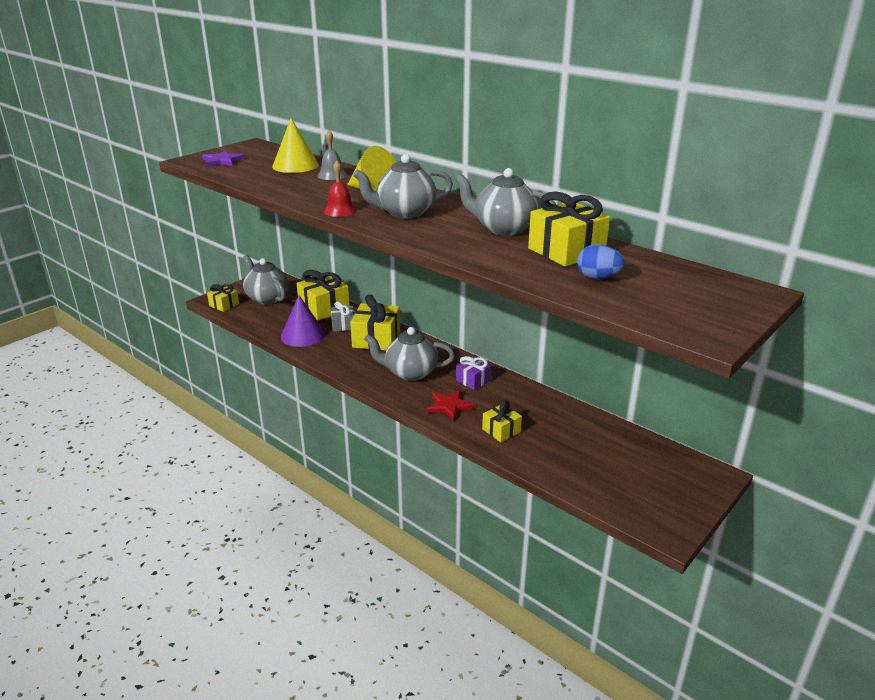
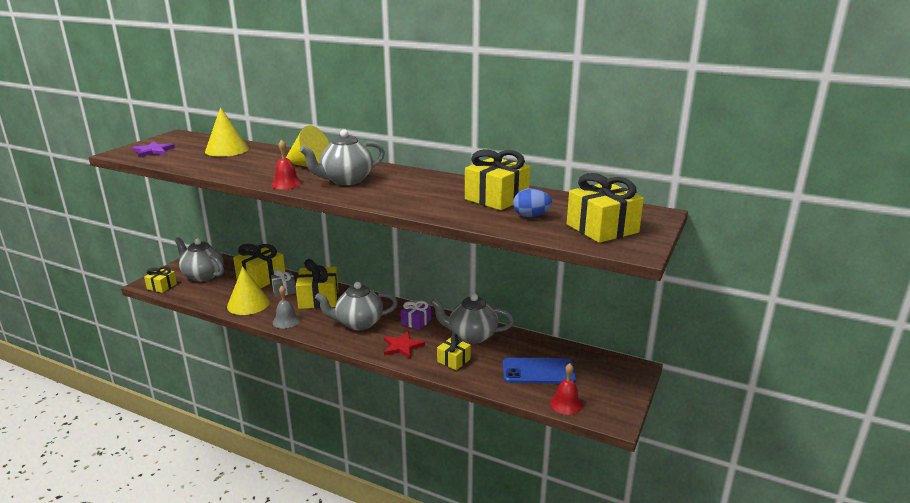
camera: 15 degrees left, 5 degrees down
(303, 335) = (248, 304): purple cone -> yellow cone
(332, 175) = (265, 155): grey bell -> grey bell (286, 321)
(503, 228) = (437, 185): grey teapot -> grey teapot (471, 336)
(595, 459) = (538, 371): none -> blue phone
(615, 502) = (566, 404): none -> red bell
(679, 303) = (602, 228): none -> yellow gift

